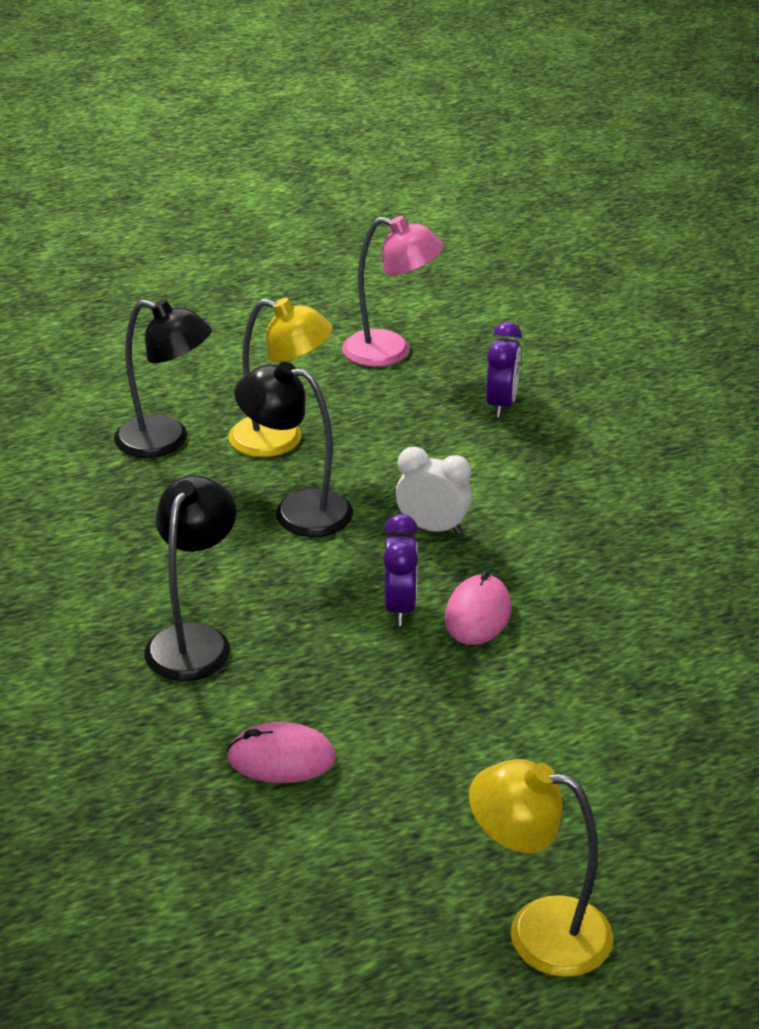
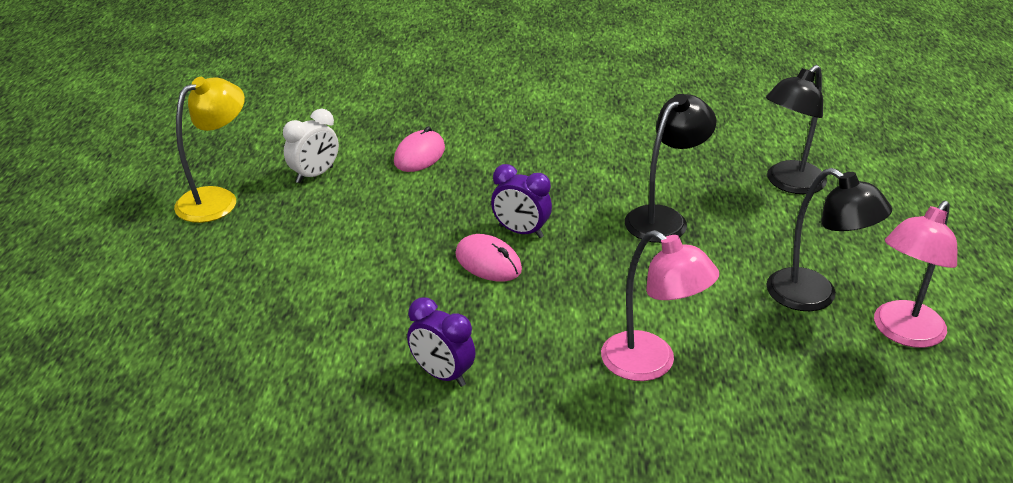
camera: 115 degrees right, 0 degrees up
(194, 640) = (546, 150): black lamp -> black lamp (814, 297)
(281, 440) = (768, 234): yellow lamp -> none
(432, 528) = (604, 273): white clock -> white clock (314, 175)
(501, 405) = (776, 373): purple clock -> purple clock (442, 375)
(549, 470) = (651, 364): none -> pink lamp

